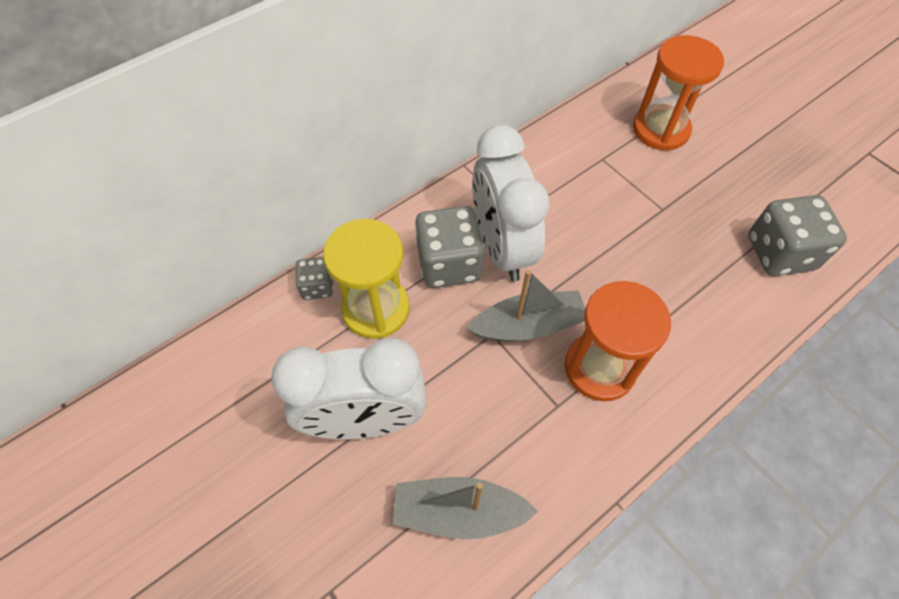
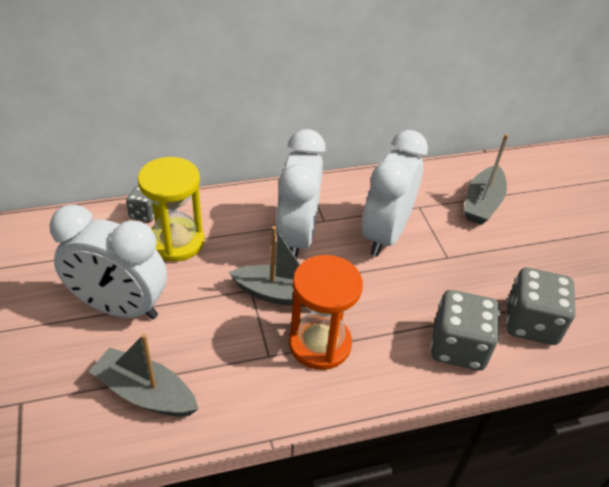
camera: 20 degrees right, 15 degrees down
(449, 264) = (250, 233): grey dice -> grey dice (458, 347)
(588, 207) = (385, 234): none -> white clock
(660, 130) = (482, 203): orange hourglass -> grey boat

